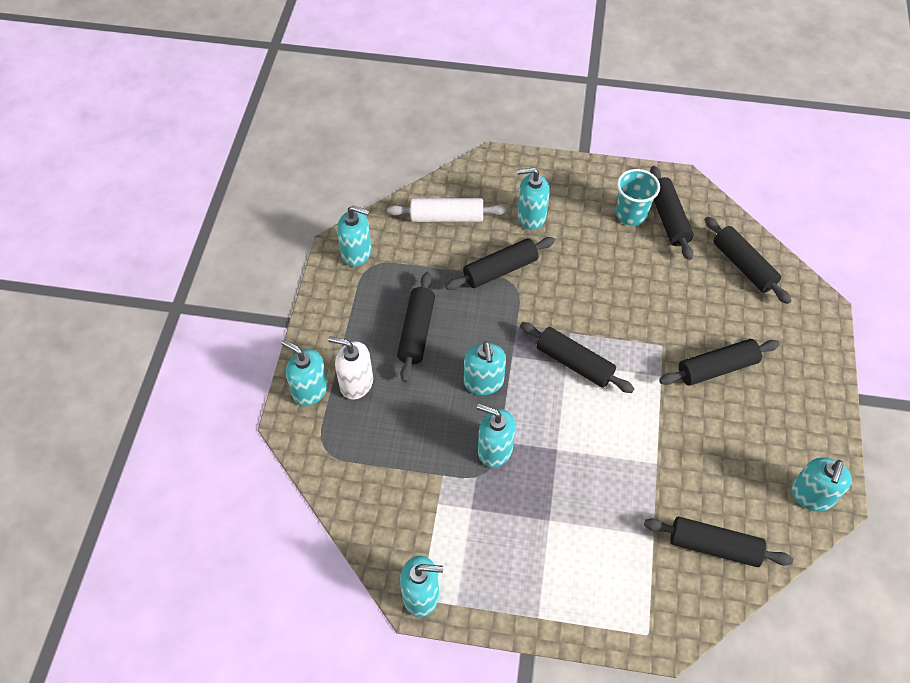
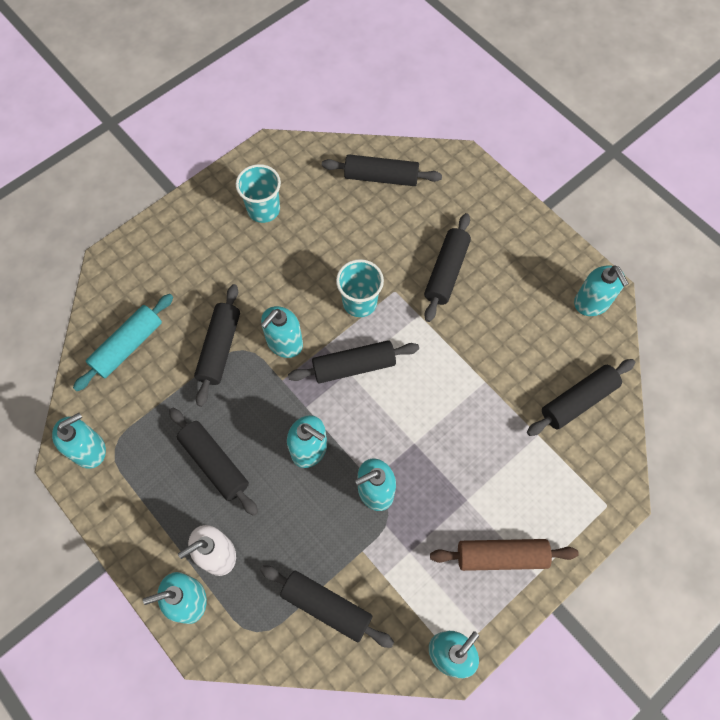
camera: 50 degrees left, 10 degrees up
(447, 217) = (128, 346): white rolling pin -> turquoise rolling pin
(529, 579) = (501, 556): none -> brown rolling pin
(531, 217) = (193, 282): turquoise soap dispenser -> turquoise soap dispenser (284, 343)
(627, 329) = (359, 302): none -> turquoise cup
(668, 218) = (293, 188): black rolling pin -> black rolling pin (326, 606)

